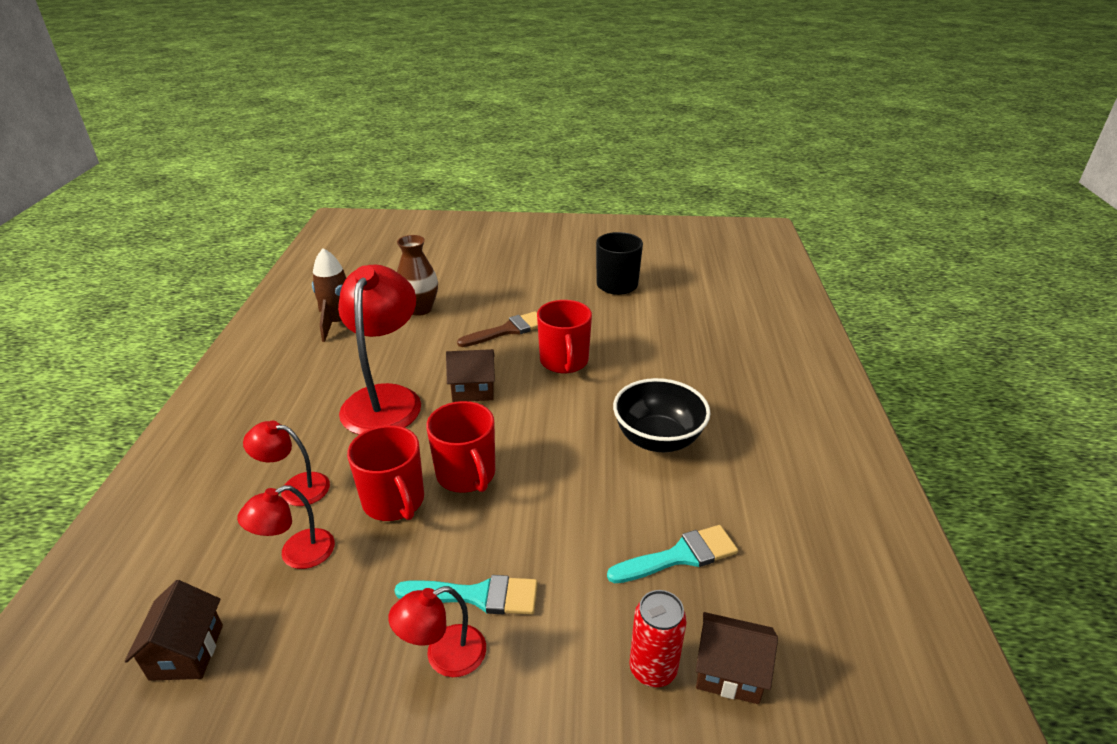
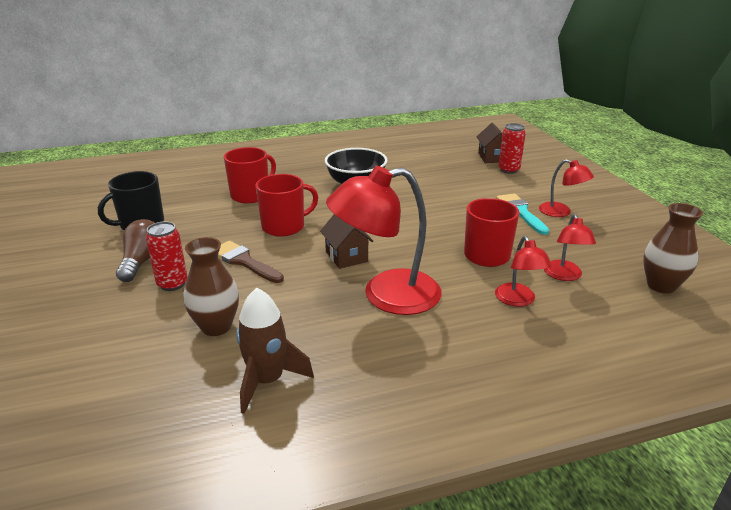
camera: 110 degrees left, 5 degrees down
(187, 652) = (661, 286): brown house -> brown vase
(297, 554) = (564, 275): red lamp -> red lamp turned 60 degrees clockwise
(466, 474) = (440, 236): red mug -> red mug (251, 195)
(496, 295) = (172, 284): none -> red can
(543, 283) = (142, 261): none -> brown light bulb
(679, 556) = (442, 171): turquoise brush -> none

